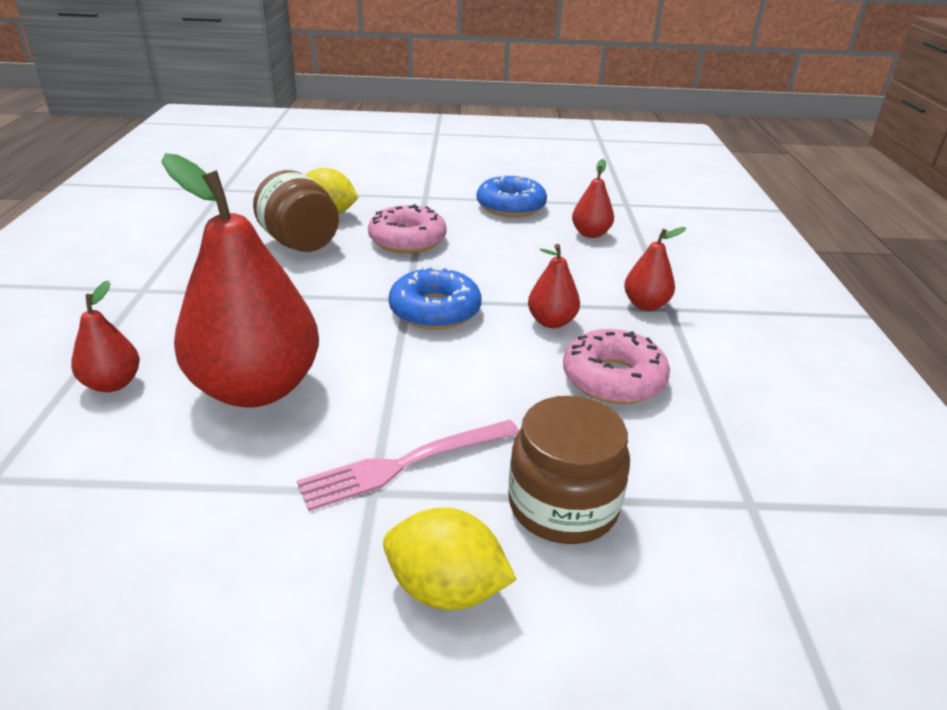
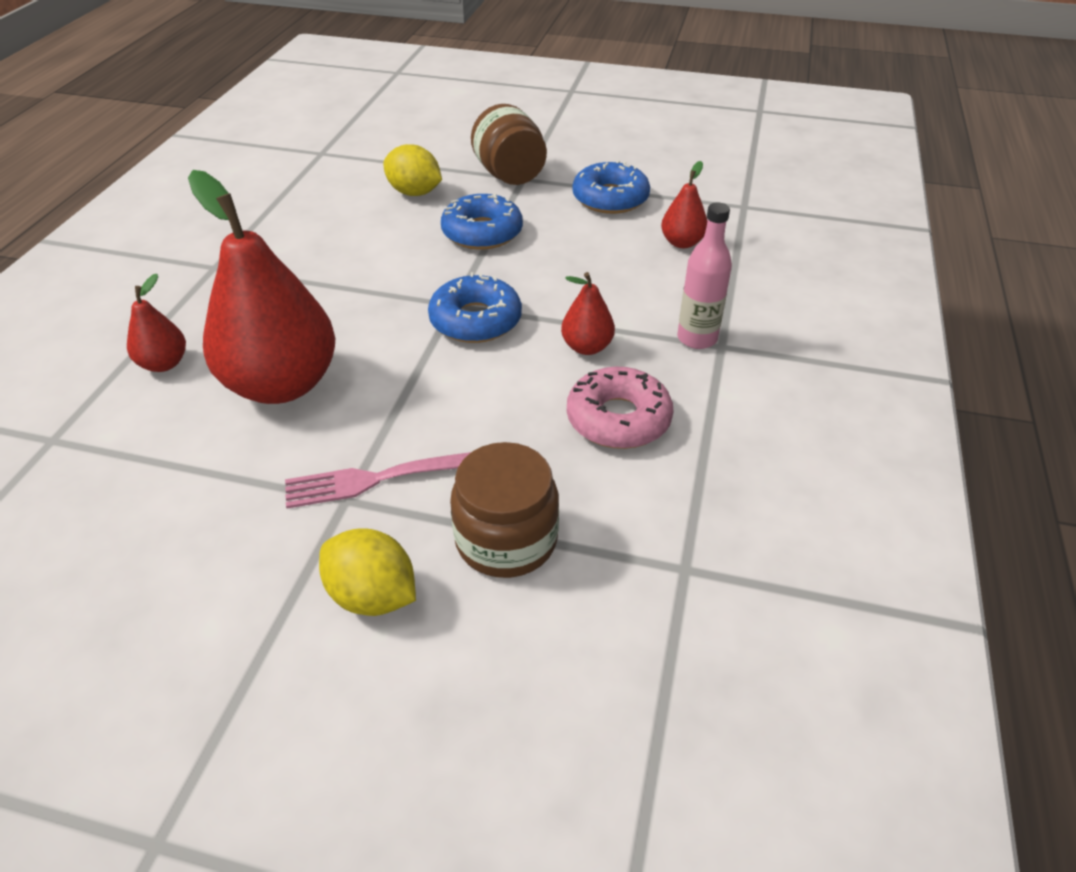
camera: 15 degrees right, 10 degrees up
(300, 243) = (374, 227): brown jar -> brown jar (510, 175)
(407, 240) = (482, 232): pink donut -> blue donut
(645, 305) = (697, 338): red pear -> pink bottle

